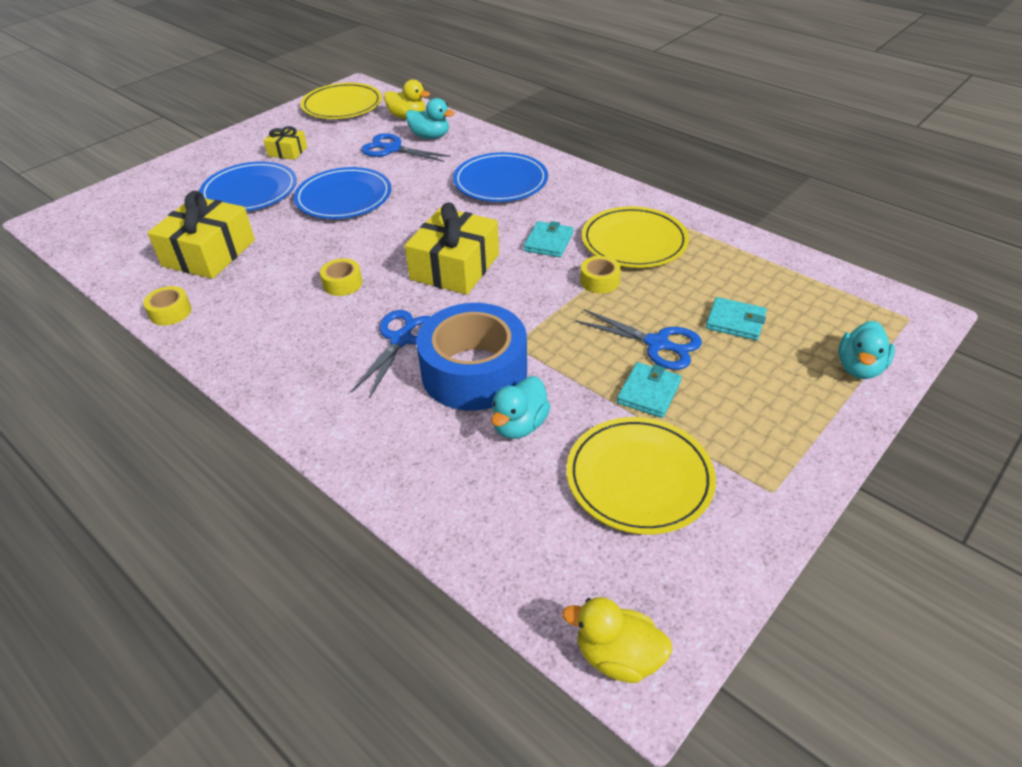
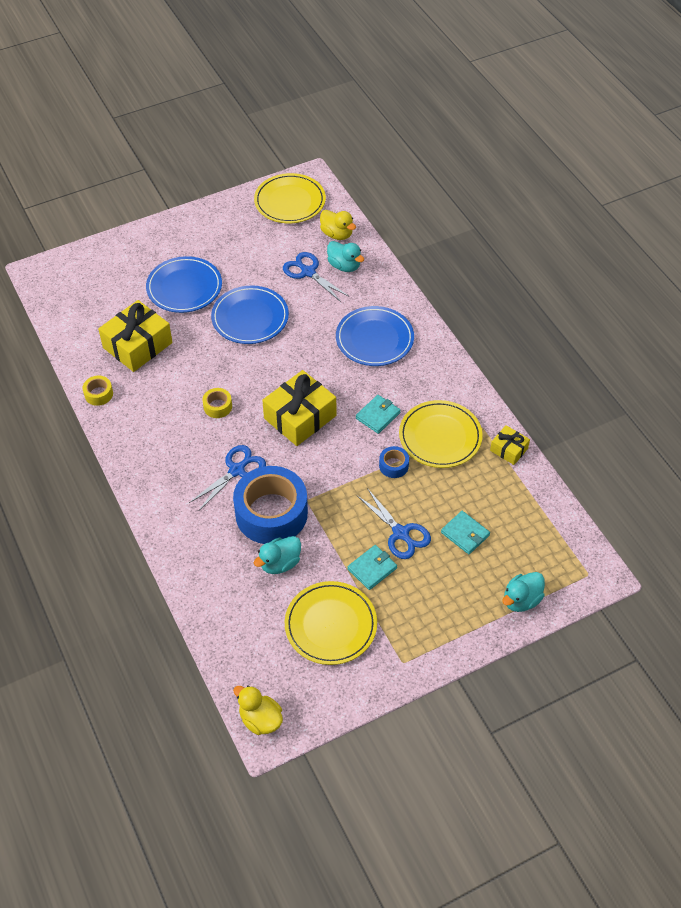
camera: 20 degrees right, 10 degrees up
(287, 151) = (226, 248): yellow gift -> yellow gift (509, 449)
(599, 281) = (393, 465): yellow tape -> blue tape

